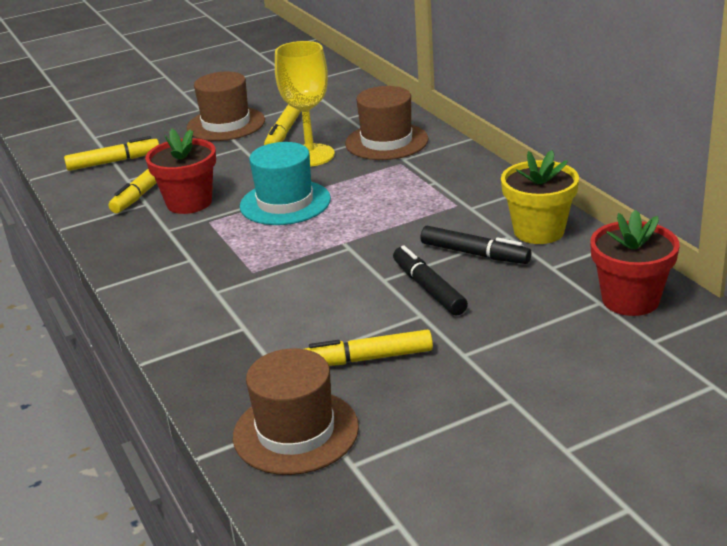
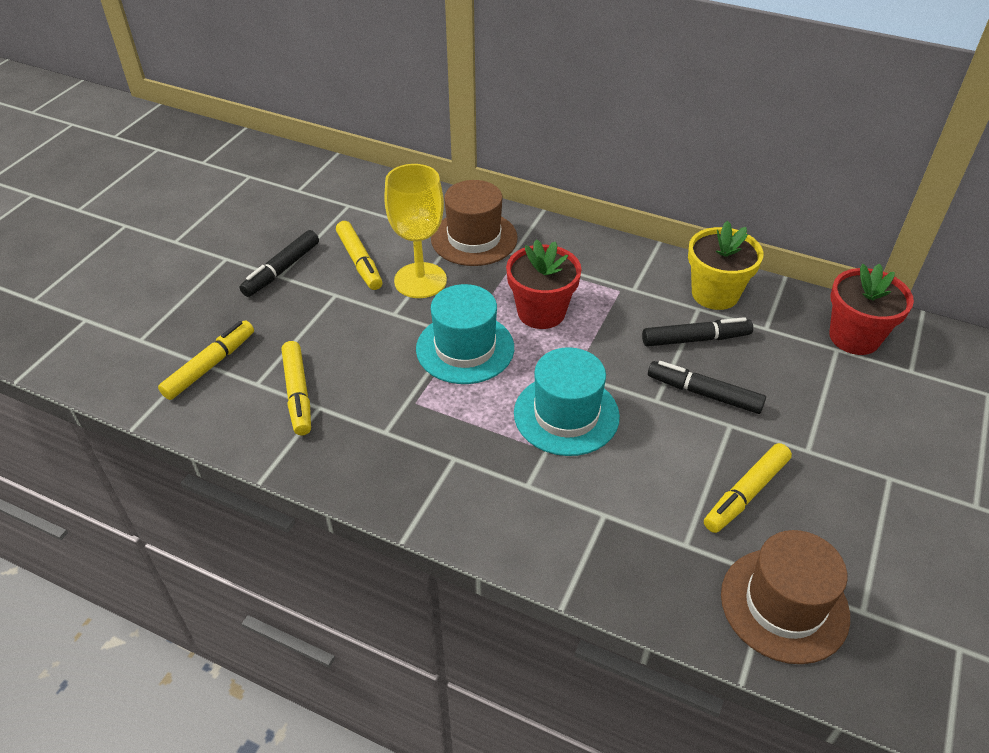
camera: 40 degrees left, 15 degrees up
(189, 202) = (366, 387): red flower pot -> red flower pot (541, 312)
(226, 124) = (282, 270): brown hat -> black marker
(301, 263) = (566, 414): none -> turquoise hat

